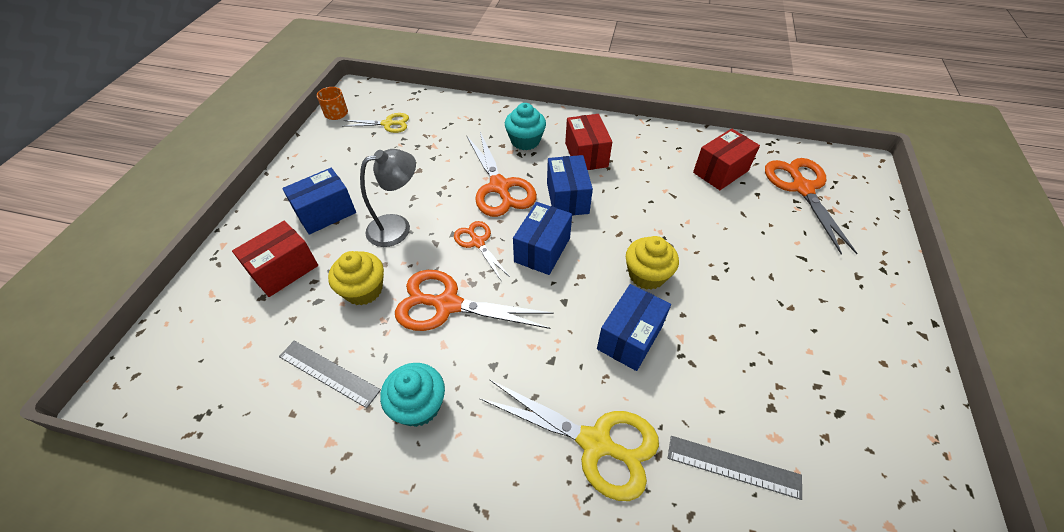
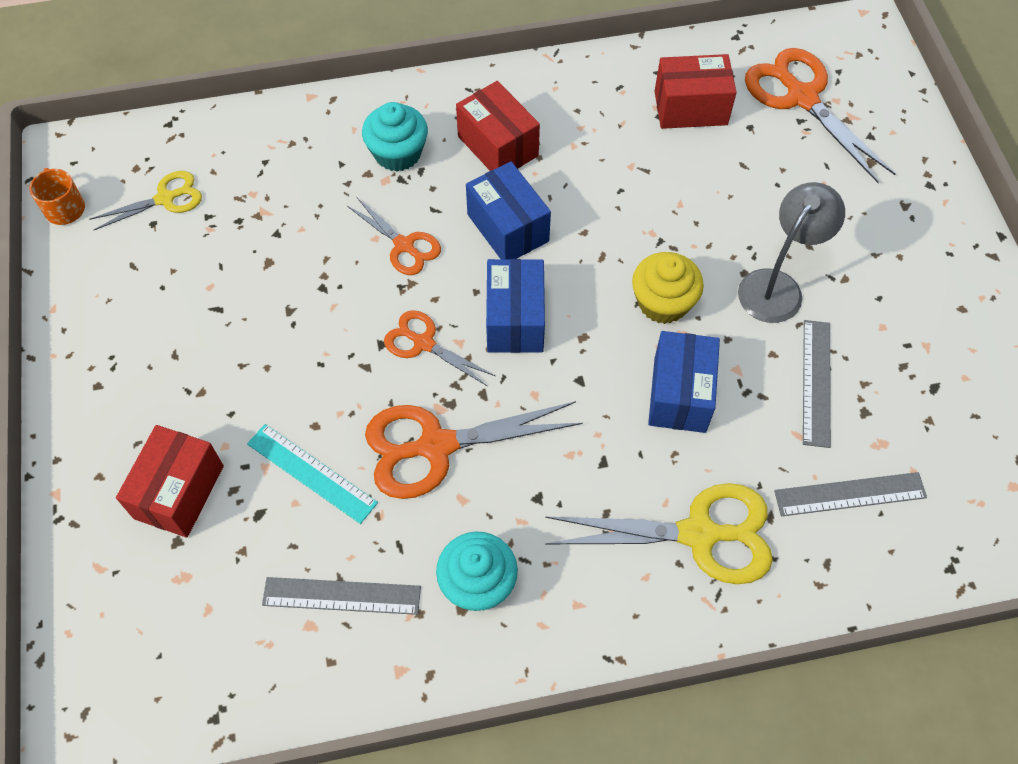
camera: 25 degrees left, 10 degrees up
(326, 213) = (176, 384): blue box -> none
(363, 290) = (311, 473): yellow cupcake -> turquoise ruler
(397, 227) = (297, 365): grey lamp -> grey lamp (777, 286)
(500, 187) = (404, 245): orange scissors -> orange scissors, size x0.57
(720, 171) = (690, 108): red box -> red box turned 60 degrees clockwise
(739, 370) = (816, 382): none -> grey ruler

